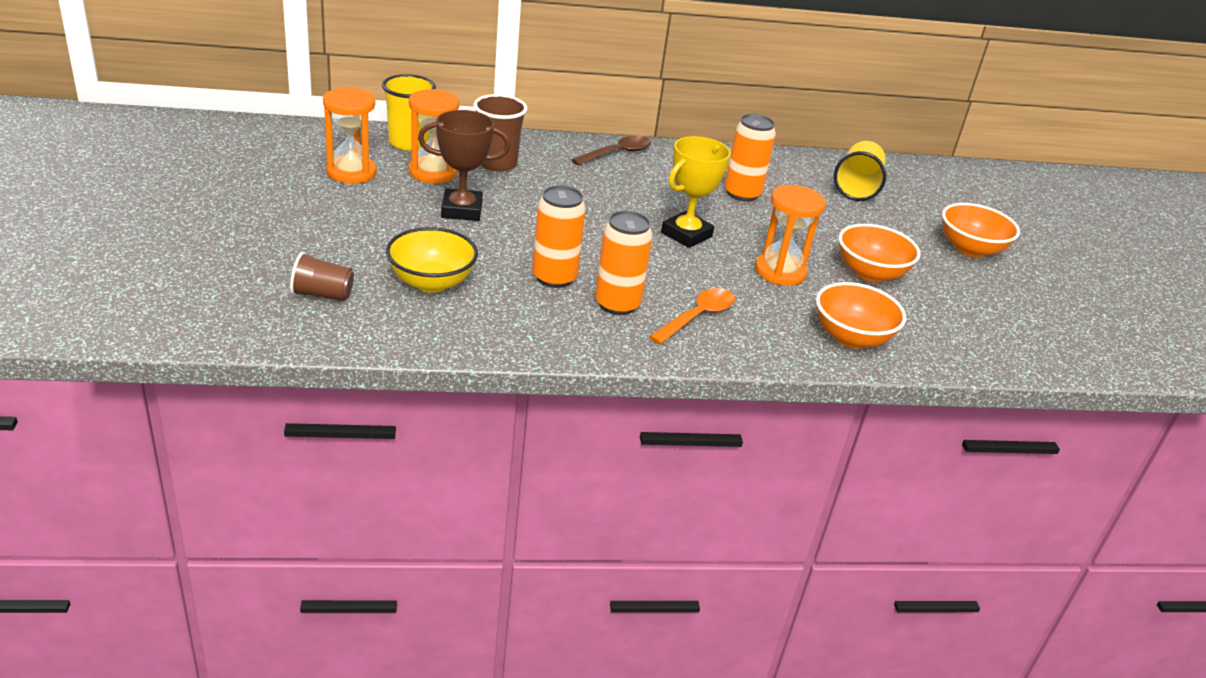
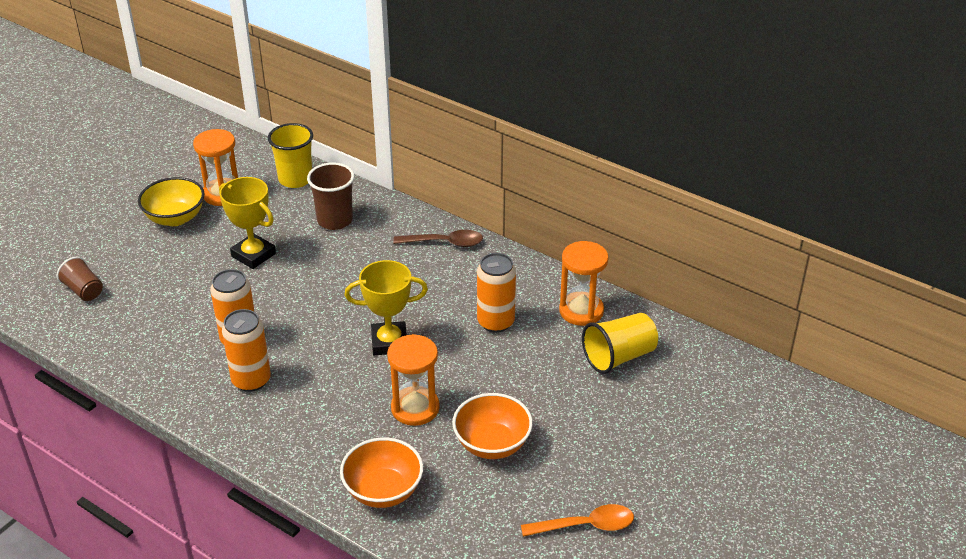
camera: 45 degrees right, 5 degrees up
(431, 282) = (157, 308): yellow bowl -> yellow bowl (175, 218)
(432, 172) = (277, 213): orange hourglass -> orange hourglass (581, 311)
(461, 210) = (253, 255): brown trophy -> yellow trophy
(697, 317) = (292, 417): orange spoon -> orange spoon (585, 525)
(970, 249) = (631, 464): orange bowl -> none

